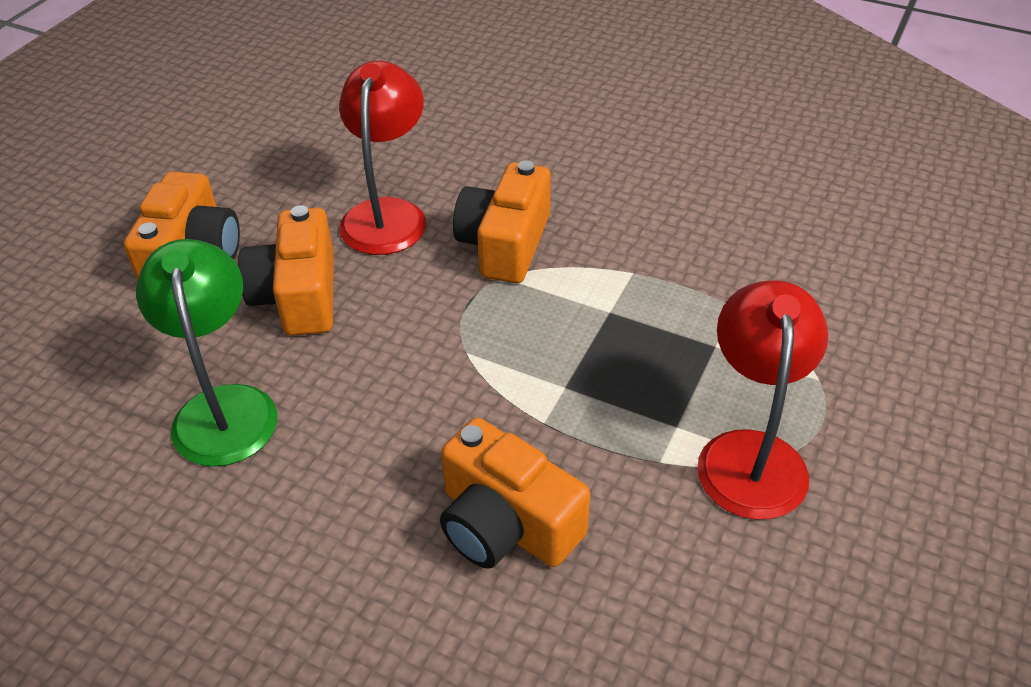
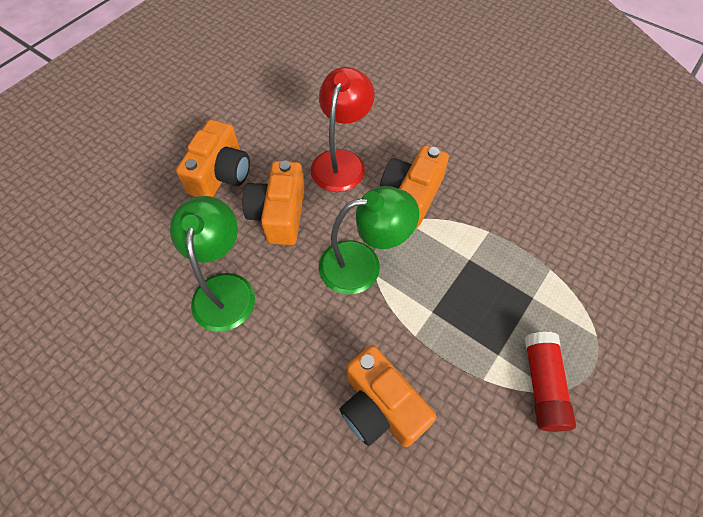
camera: 10 degrees right, 15 degrees up
(445, 342) = (363, 264): none -> green lamp
(750, 454) = (542, 385): red lamp -> red glue stick

